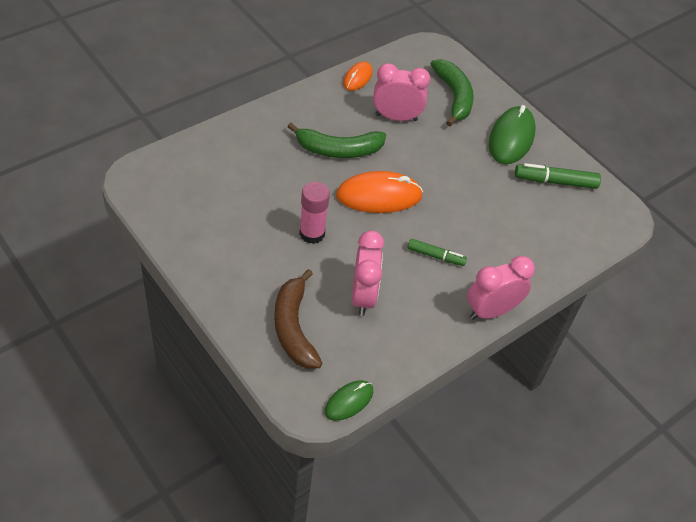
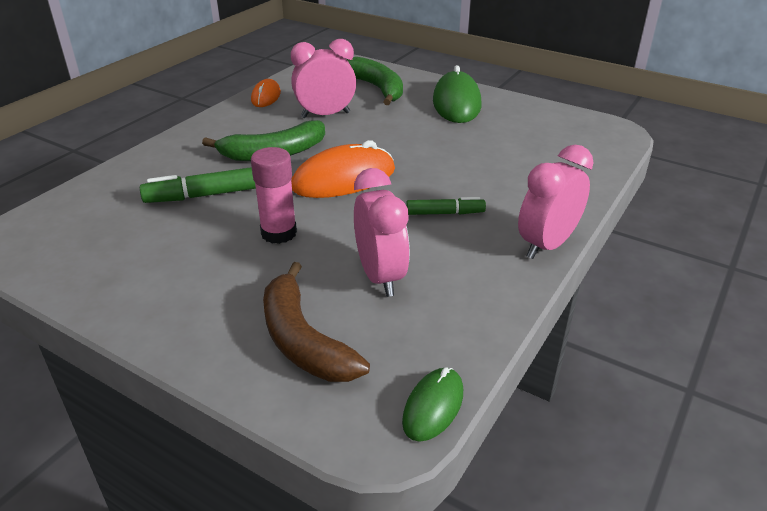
camera: 15 degrees left, 15 degrees down
(555, 182) = (525, 123): green marker -> green marker (203, 195)

